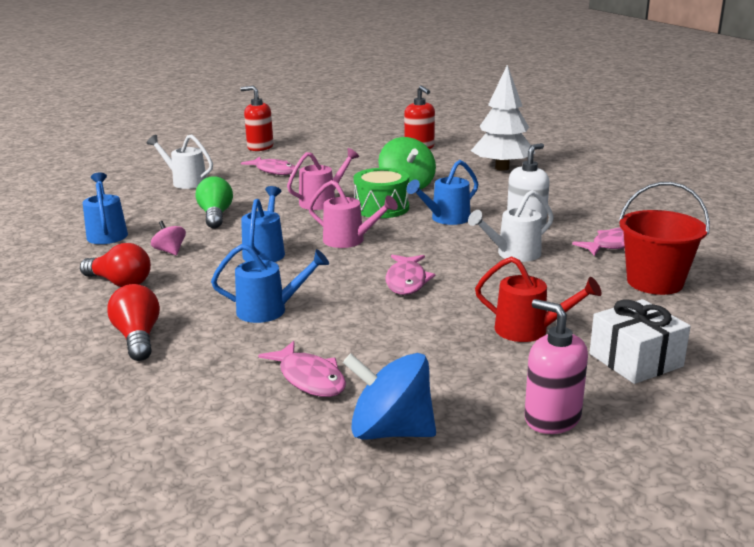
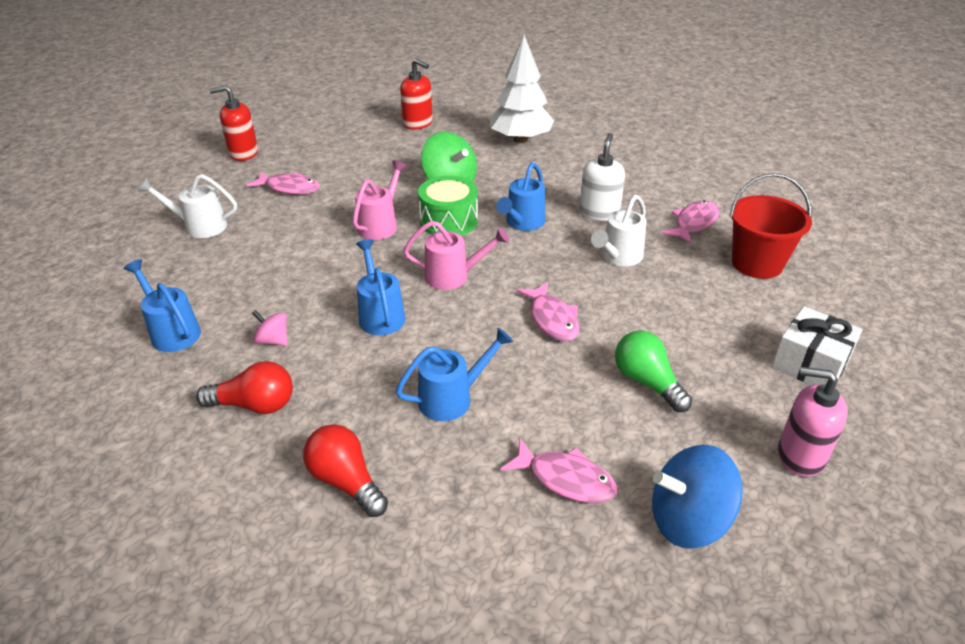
camera: 25 degrees left, 15 degrees up
(215, 216) = (280, 272): green light bulb -> green light bulb (647, 382)
(530, 330) = (705, 353): red watering can -> none

